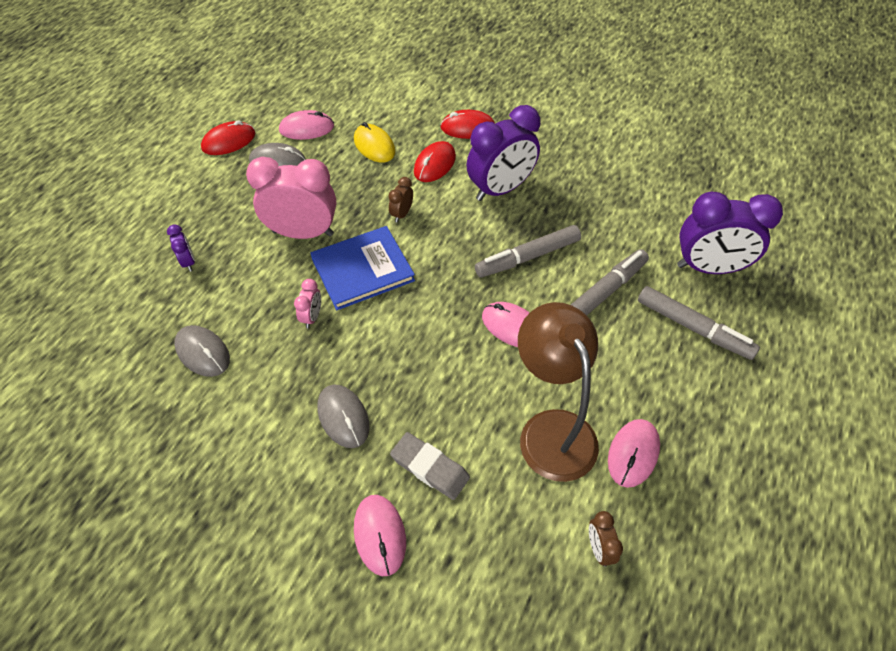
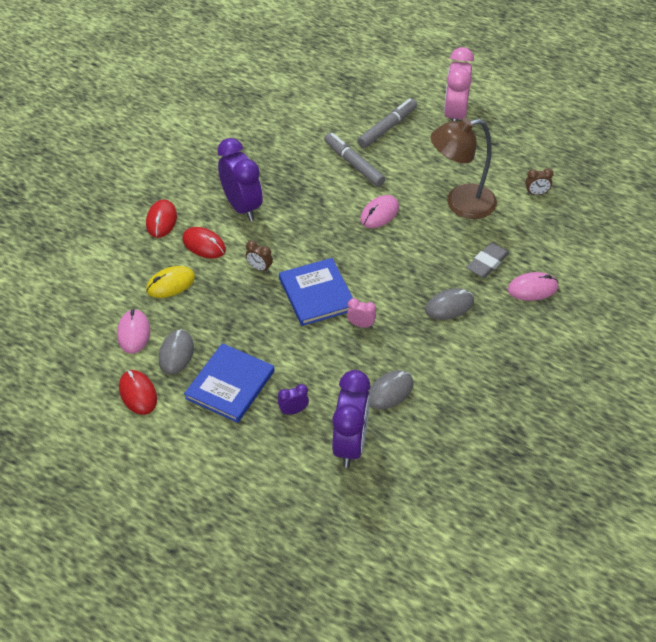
camera: 85 degrees left, 5 degrees down
(231, 206) = (230, 385): none -> blue book
(303, 233) = (271, 332): pink clock -> pink clock (455, 115)
(528, 257) = (316, 198): grey marker -> none
(633, 454) = (477, 170): pink mouse -> none
(709, 268) = (337, 111): purple clock -> purple clock (350, 444)

